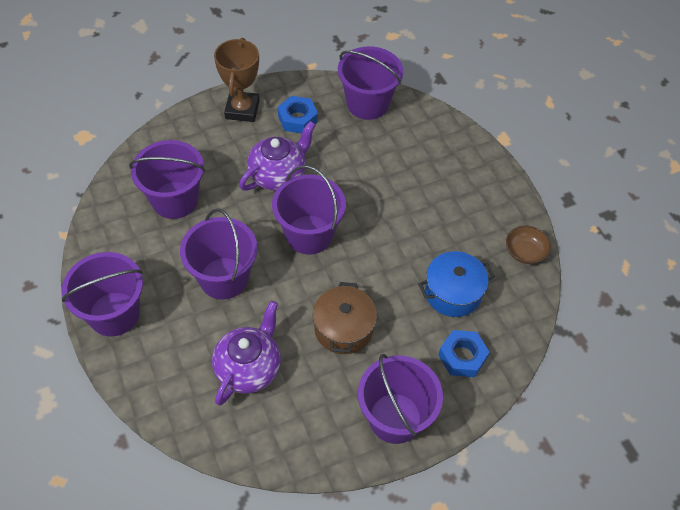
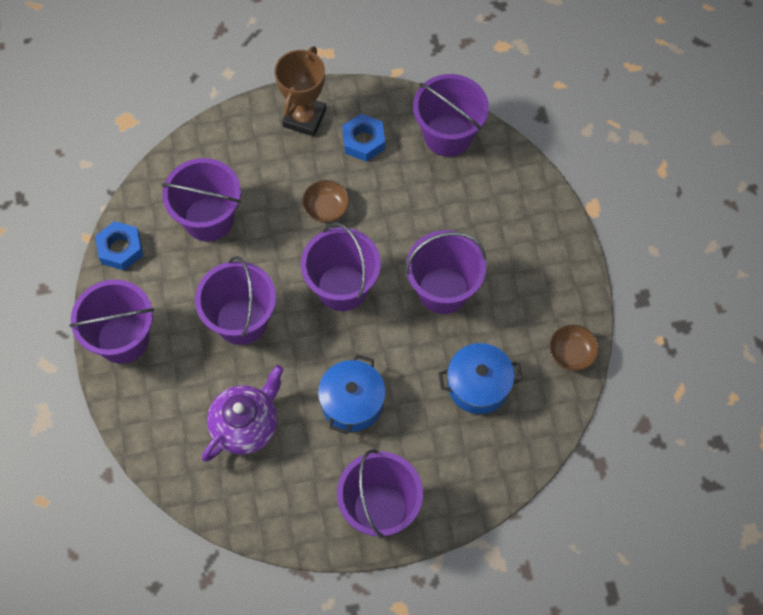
camera: 15 degrees right, 10 degrees up
(278, 174) = (326, 208): purple teapot -> brown bowl
(343, 329) = (352, 402): brown pot -> blue pot
(398, 221) = (443, 290): none -> purple bucket
(462, 357) = (467, 458): blue nut -> blue nut (120, 249)

